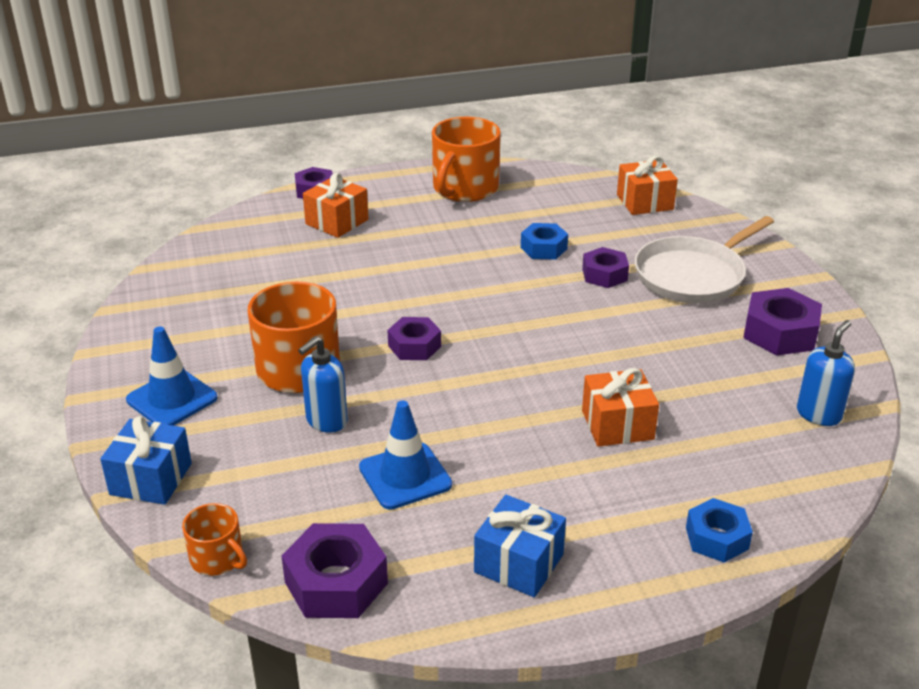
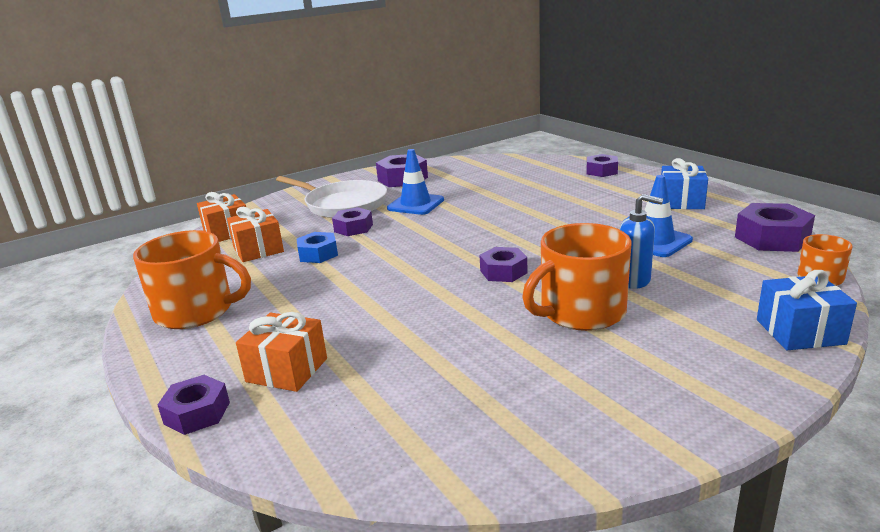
camera: 105 degrees left, 10 degrees down
(172, 399) = (696, 362): blue traffic cone -> blue traffic cone (415, 204)
(617, 425) = (533, 200): orange gift -> orange gift (258, 250)
(717, 538) = (601, 171): blue nut -> purple nut
(819, 414) = (478, 165): blue soap dispenser -> none

